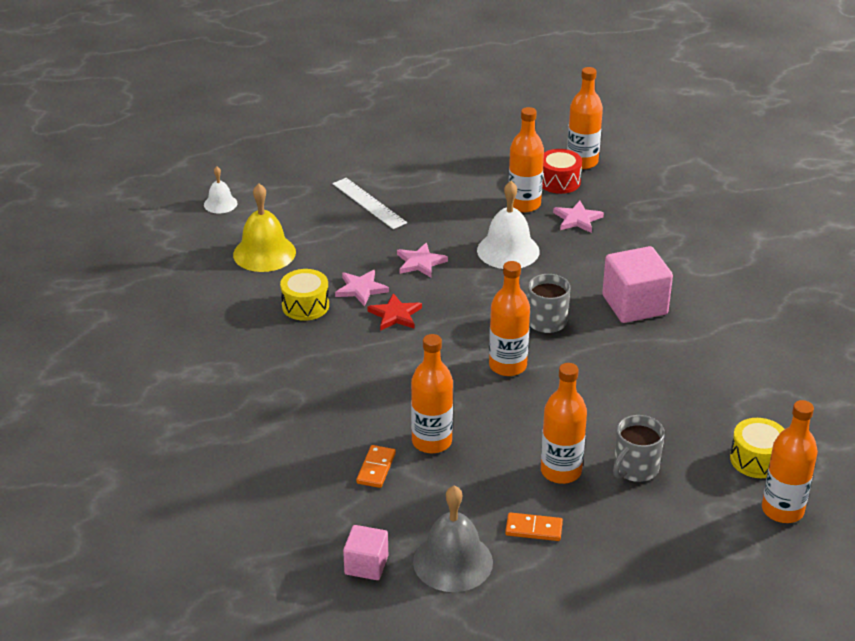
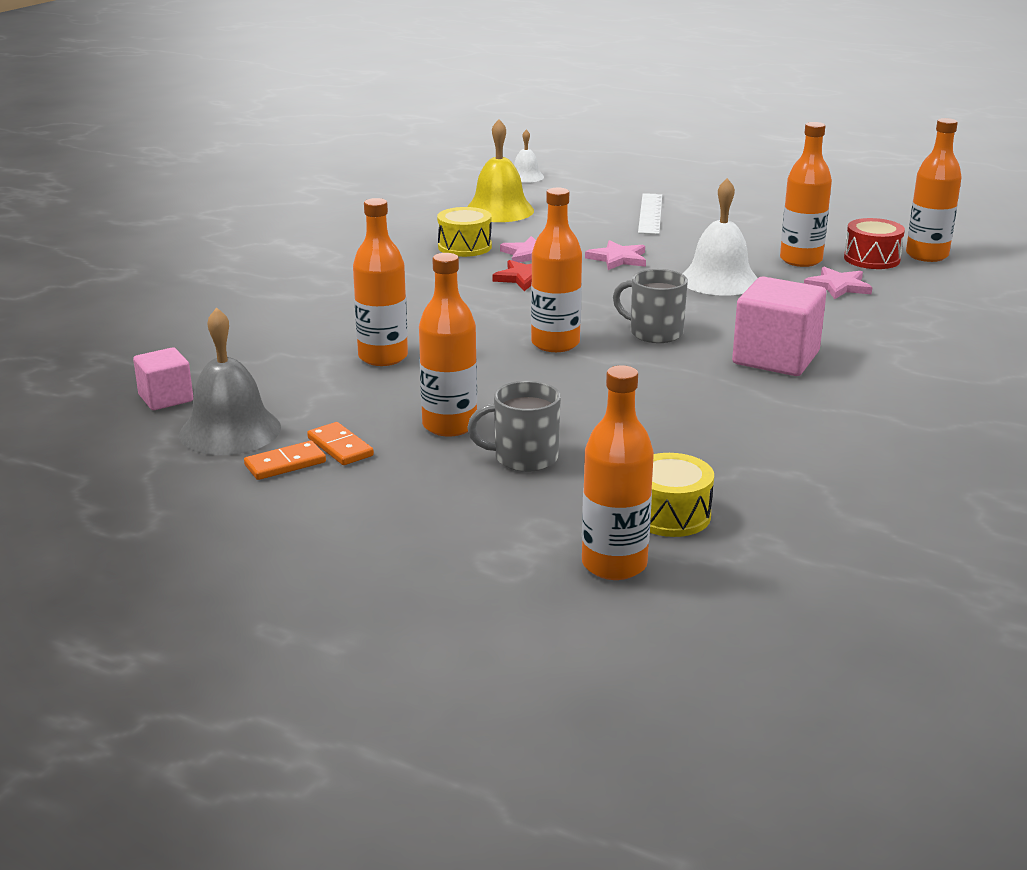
camera: 45 degrees right, 10 degrees down
(376, 468) = (304, 351): orange domino -> orange domino (285, 464)

